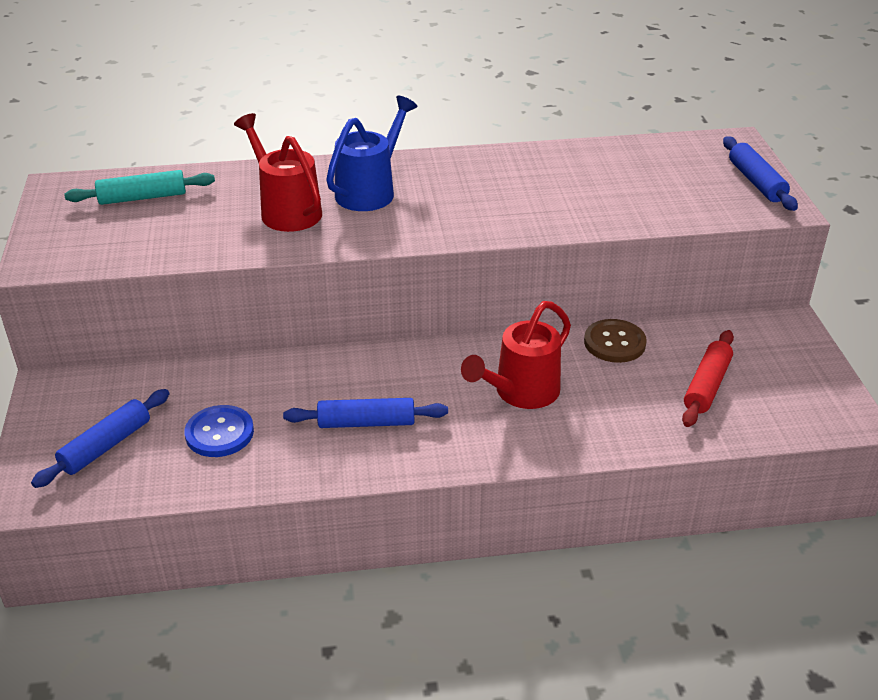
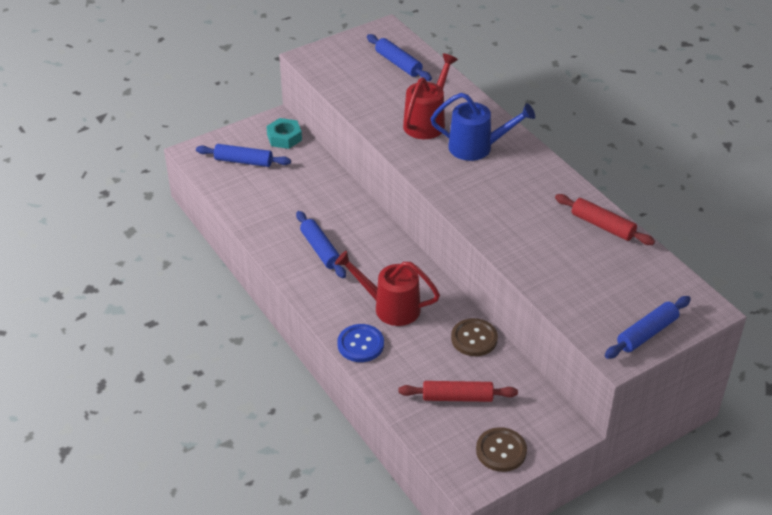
camera: 65 degrees right, 5 degrees up
(96, 388) = (284, 137): none -> turquoise nut
(143, 197) = (398, 64): turquoise rolling pin -> blue rolling pin
(219, 433) = (277, 197): blue button -> blue button (360, 344)
(572, 156) = (602, 226): none -> red rolling pin
(805, 379) = (501, 451): none -> brown button

